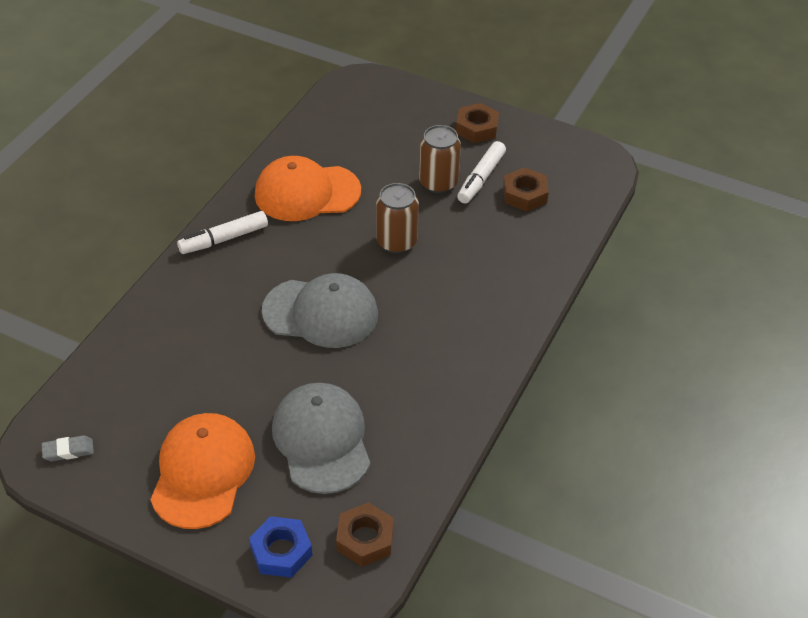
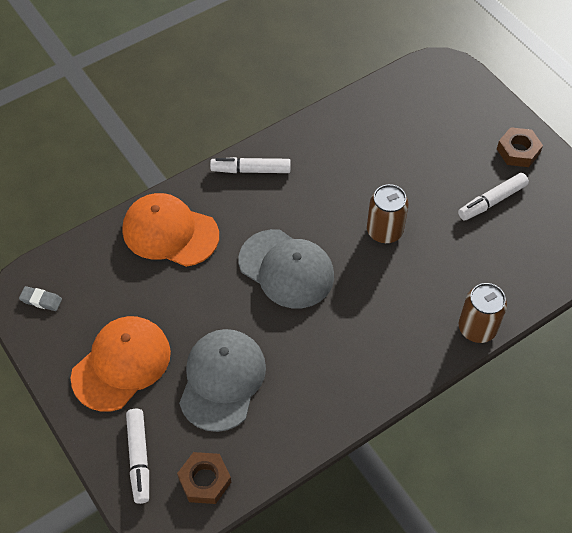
camera: 30 degrees right, 10 degrees up
(281, 551) = (139, 458): blue nut -> white marker
(307, 193) = (339, 155): orange cap -> orange cap (170, 232)
(438, 183) = (452, 190): brown can -> brown can (477, 328)
(524, 194) = (520, 232): brown nut -> none

